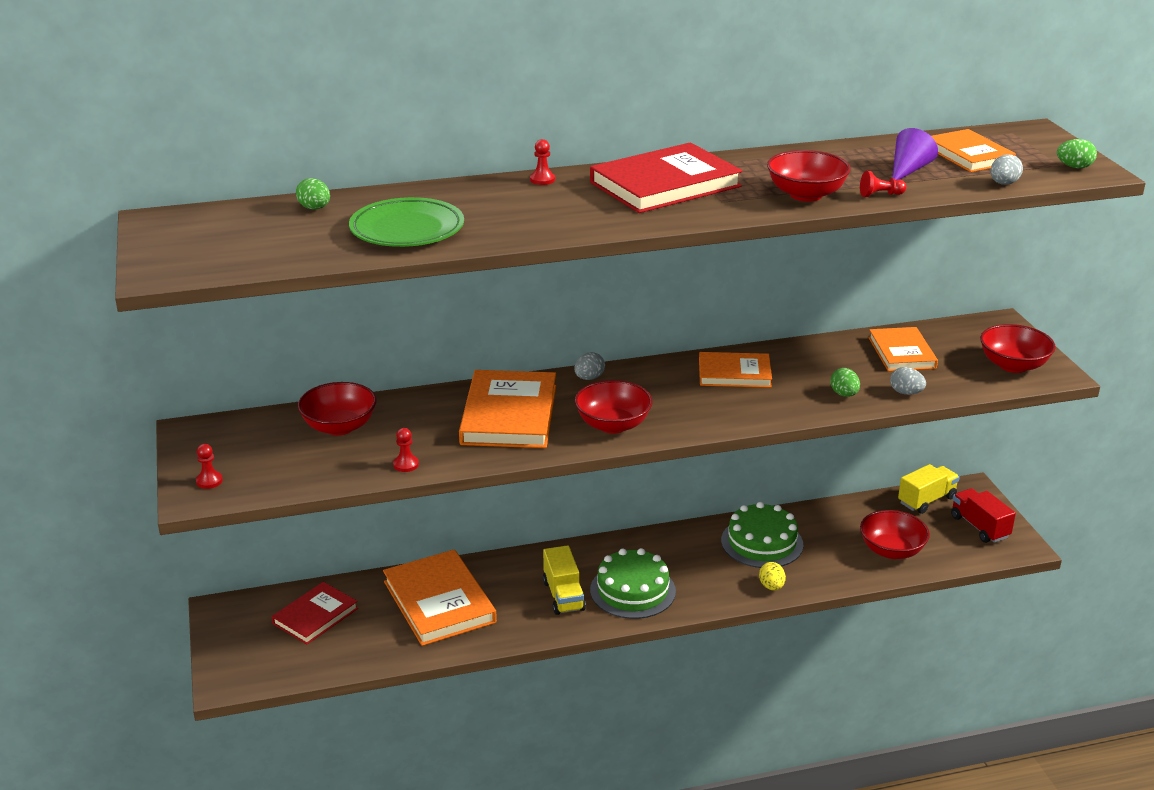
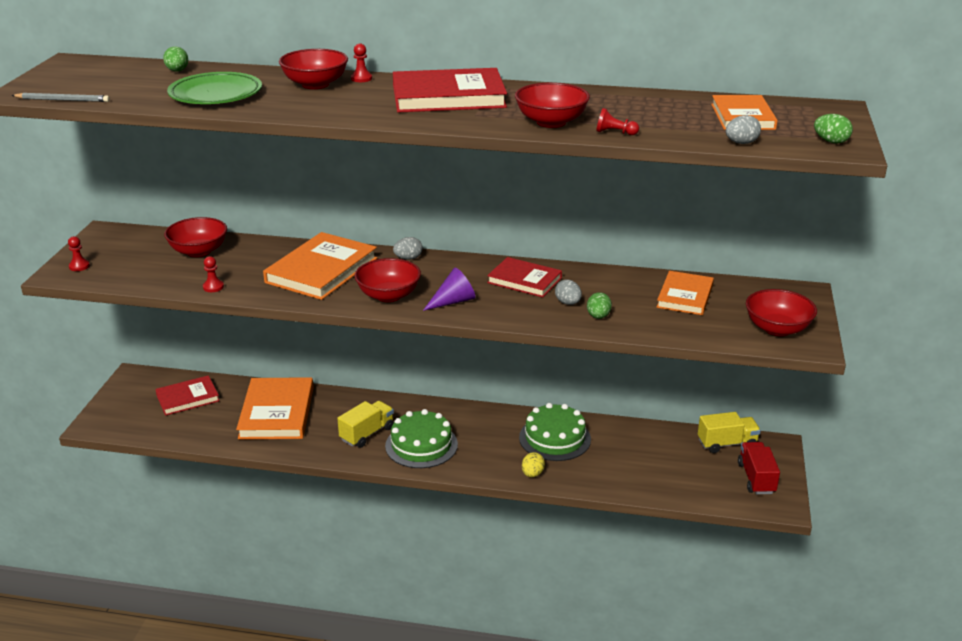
camera: 25 degrees right, 0 degrees up
(230, 272) = (63, 100): none -> grey pencil
(563, 596) = (367, 434): yellow truck -> yellow truck turned 150 degrees counterclockwise
(734, 373) = (524, 280): orange book -> red book
(891, 550) = (659, 475): red bowl -> red bowl (315, 84)
(906, 393) = (653, 328): grey egg -> grey egg (568, 303)
(908, 170) = (668, 119): purple cone -> purple cone (453, 301)

